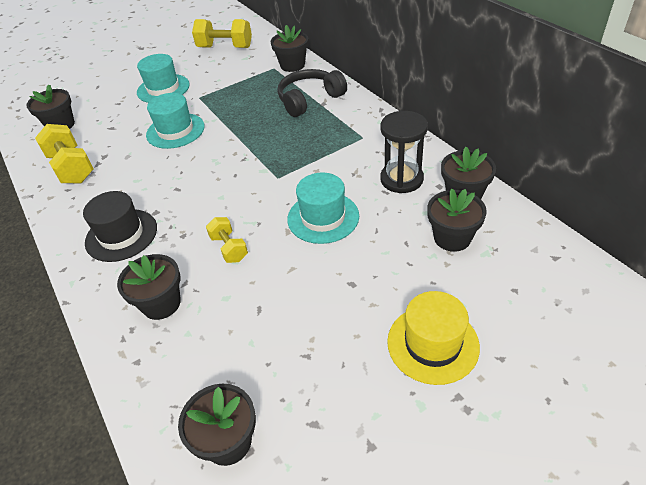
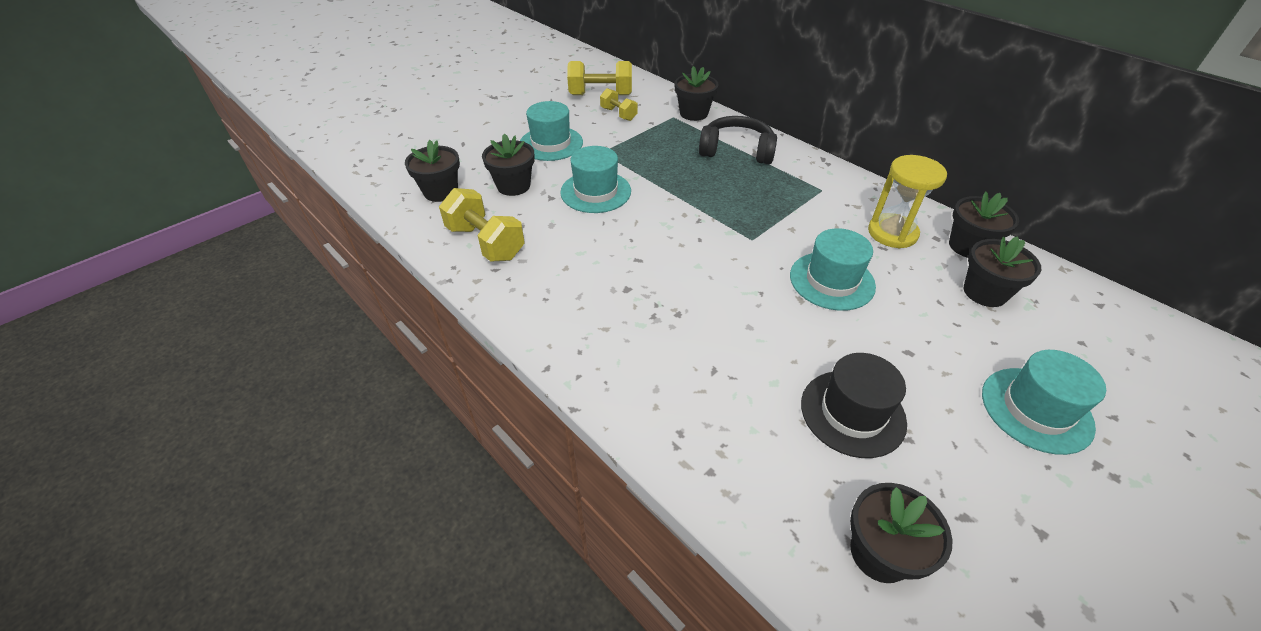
camera: 15 degrees left, 0 degrees up
(121, 235) = (600, 319): black hat -> black hat (852, 413)
(161, 303) = (700, 397): black flower pot -> black flower pot (513, 186)
(229, 248) = (744, 324): yellow dumbbell -> yellow dumbbell (618, 114)
(309, 100) = (736, 151): black headphones -> black headphones turned 60 degrees clockwise
(401, 179) = (892, 233): black hourglass -> yellow hourglass
(432, 344) = (1036, 409): yellow hat -> turquoise hat

